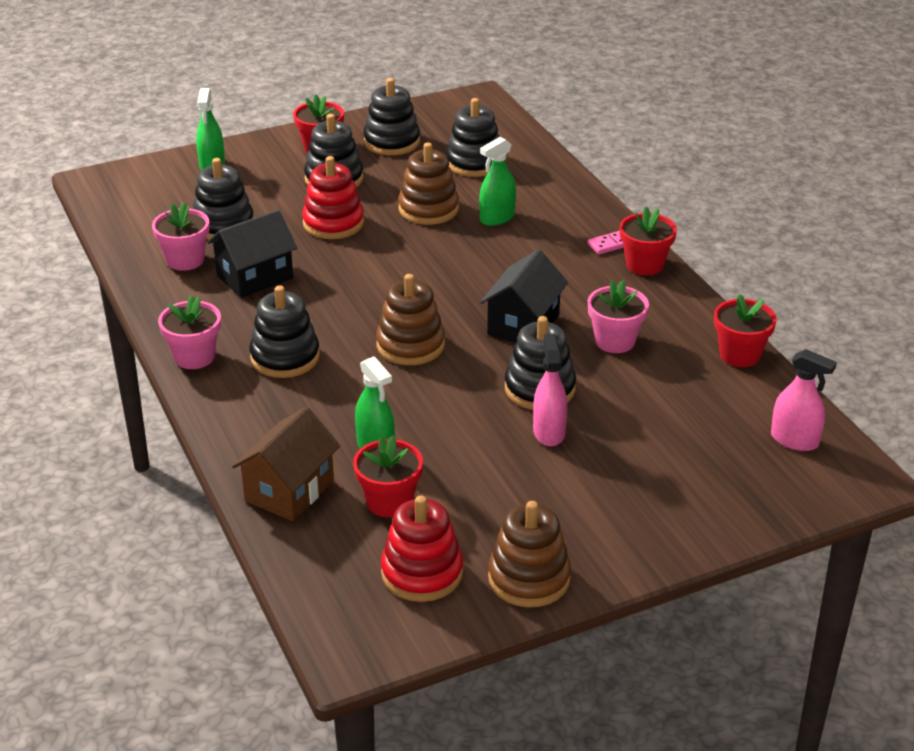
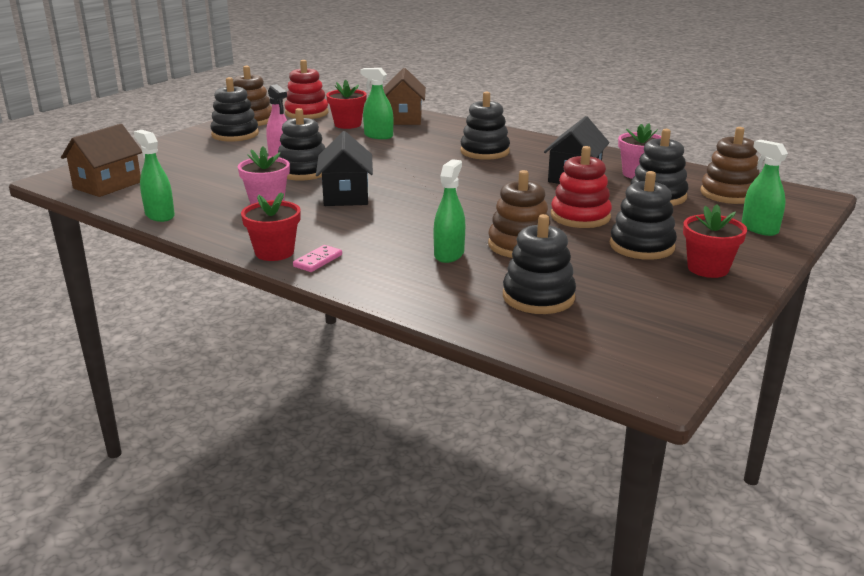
camera: 150 degrees right, 10 degrees down
(194, 357) = (537, 142): pink flower pot -> none
(392, 142) = (654, 294): black stacking toy -> black stacking toy (235, 134)
(410, 345) = (414, 171): brown stacking toy -> brown stacking toy (729, 194)
(739, 355) = (159, 215): red flower pot -> green spray bottle
(794, 440) = (107, 185): pink spray bottle -> brown house

